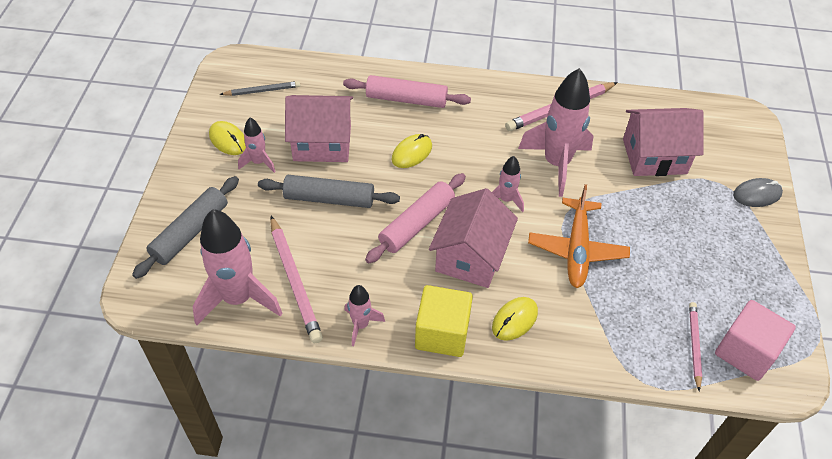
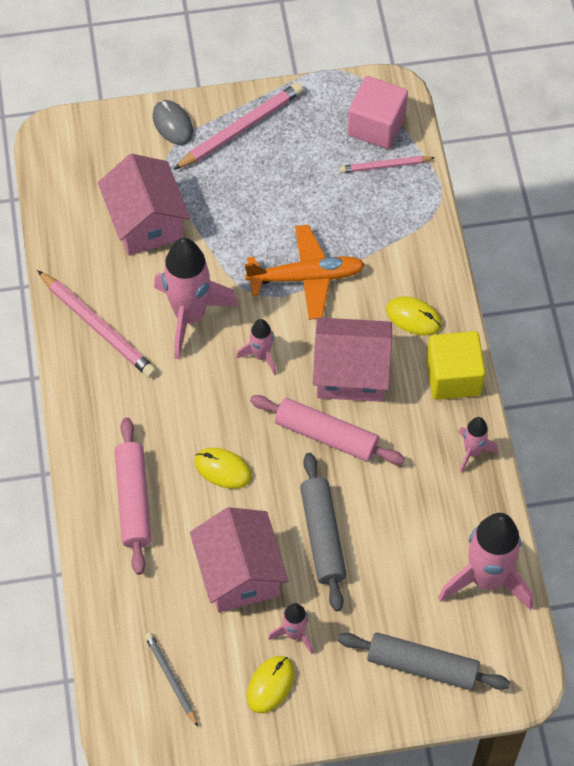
camera: 105 degrees left, 10 degrees up
(294, 281) = (445, 532): pink pencil -> pink pencil (241, 128)

